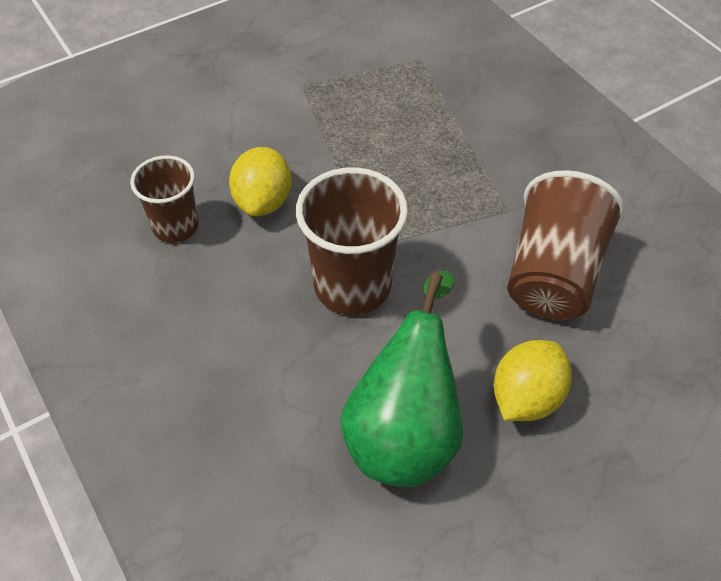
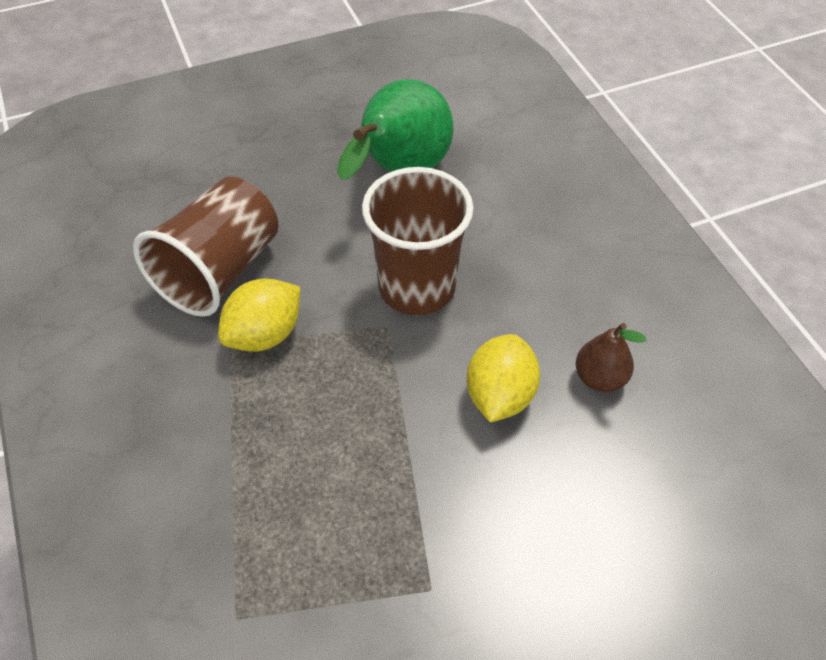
camera: 170 degrees left, 0 degrees up
(175, 226) = (600, 378): brown cup -> brown pear
(526, 397) = (295, 180): yellow lemon -> yellow lemon (265, 334)

